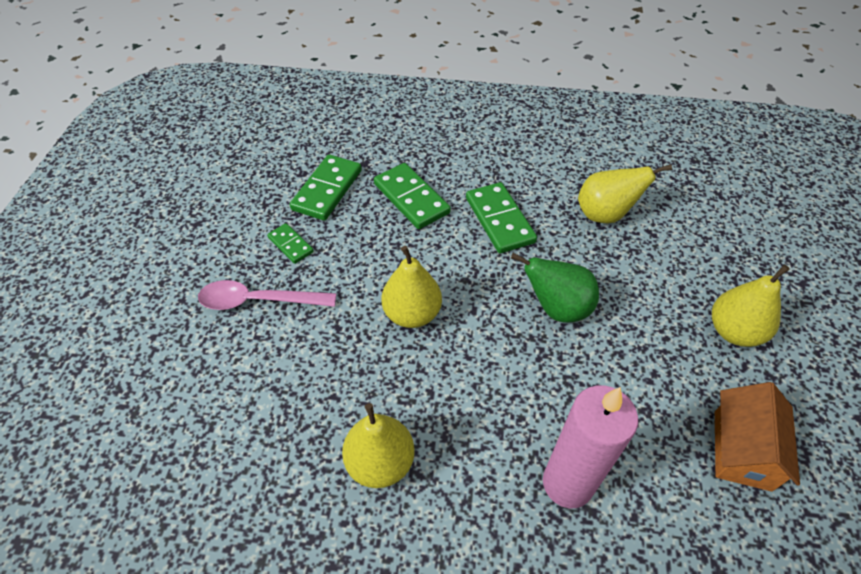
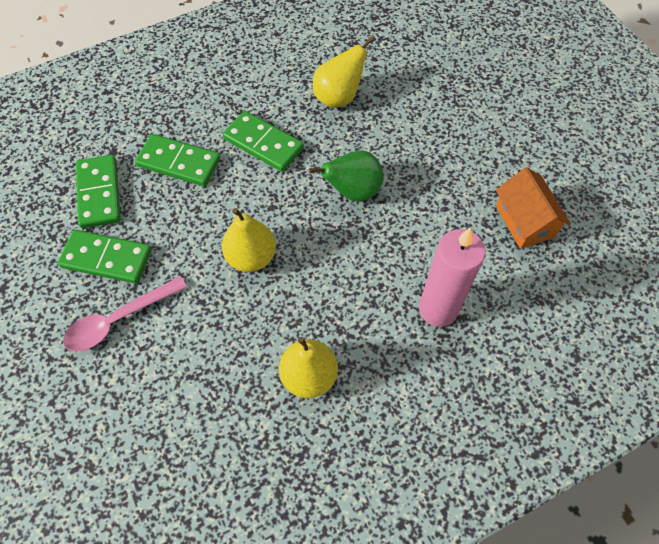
camera: 35 degrees left, 10 degrees up
(290, 245) = (107, 258): green domino -> green domino, size x1.79
(734, 331) = (476, 142): yellow pear -> none

